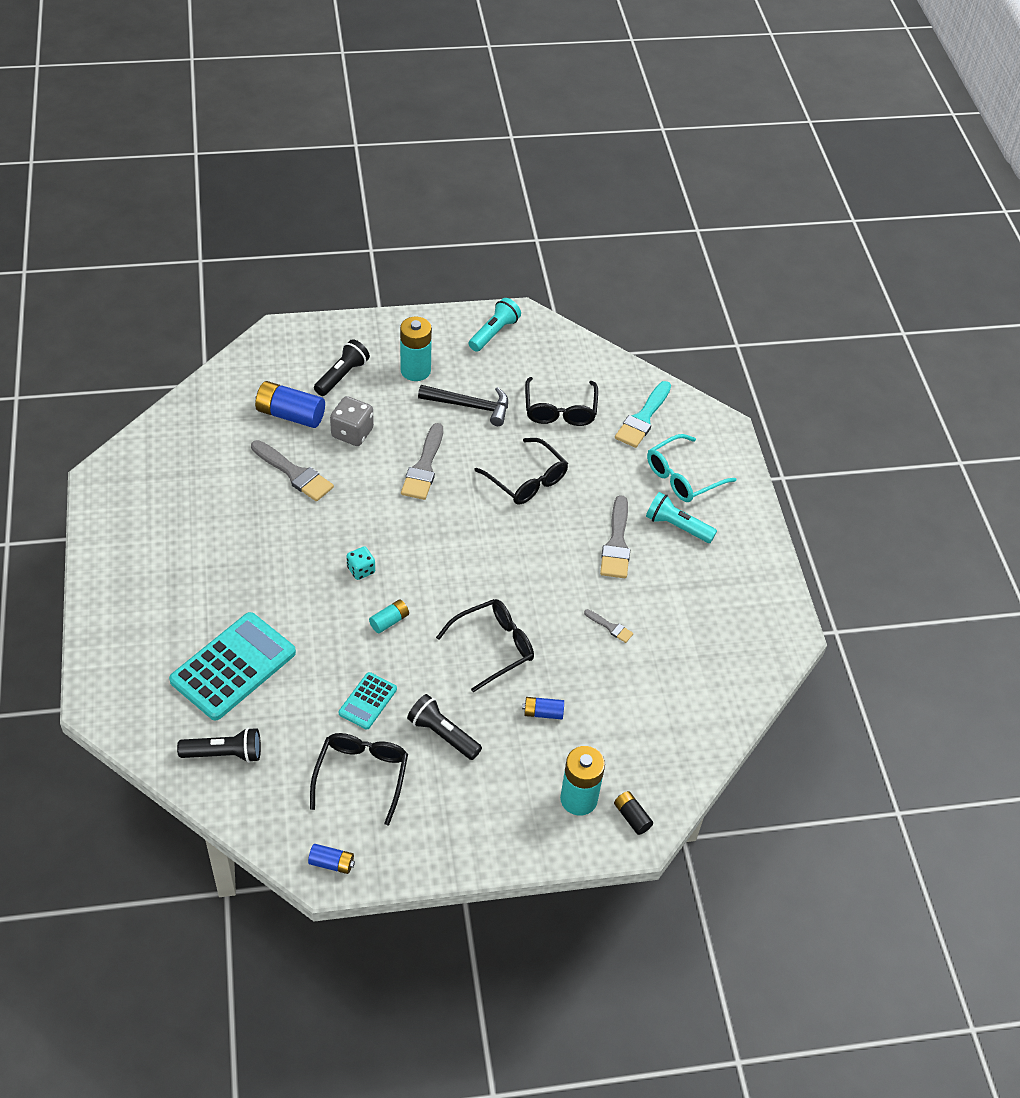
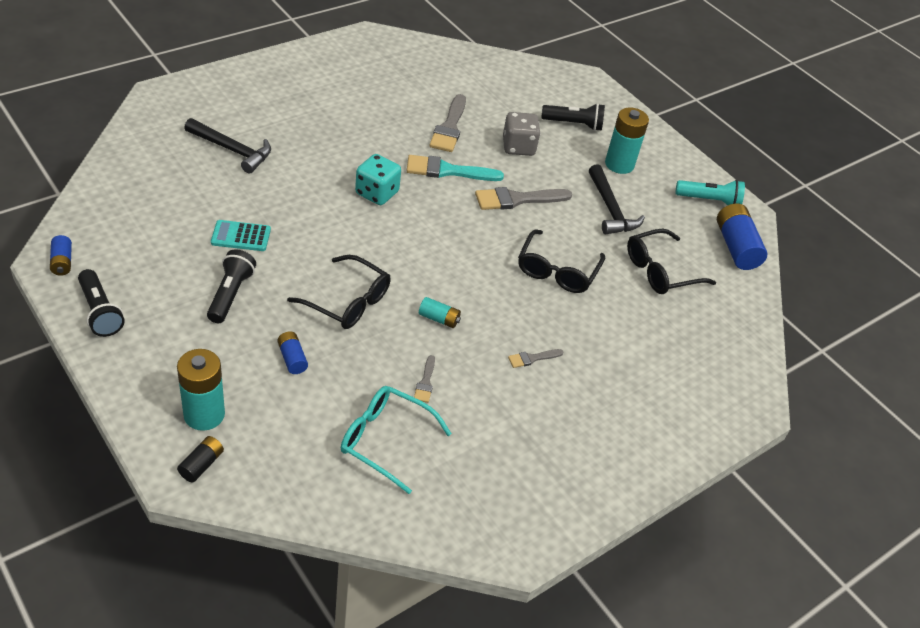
camera: 60 degrees right, 5 degrees down
(225, 754) = (145, 170): black flashlight -> black flashlight (100, 312)
(233, 666) = (233, 150): turquoise calculator -> black hammer
(290, 415) = (508, 108): blue battery -> blue battery (736, 247)
(361, 570) = (377, 193): turquoise dice -> turquoise dice, size x1.60
(361, 775) = (161, 255): black glasses -> none
(389, 621) = (334, 225): turquoise battery -> turquoise battery (439, 319)
(616, 543) = (532, 358): grey brush -> grey brush, size x0.50
(643, 418) = (706, 336): turquoise brush -> turquoise brush (447, 171)
(677, 526) = (590, 402): turquoise flashlight -> none
(682, 477) = (658, 389): turquoise glasses -> turquoise glasses (385, 440)

